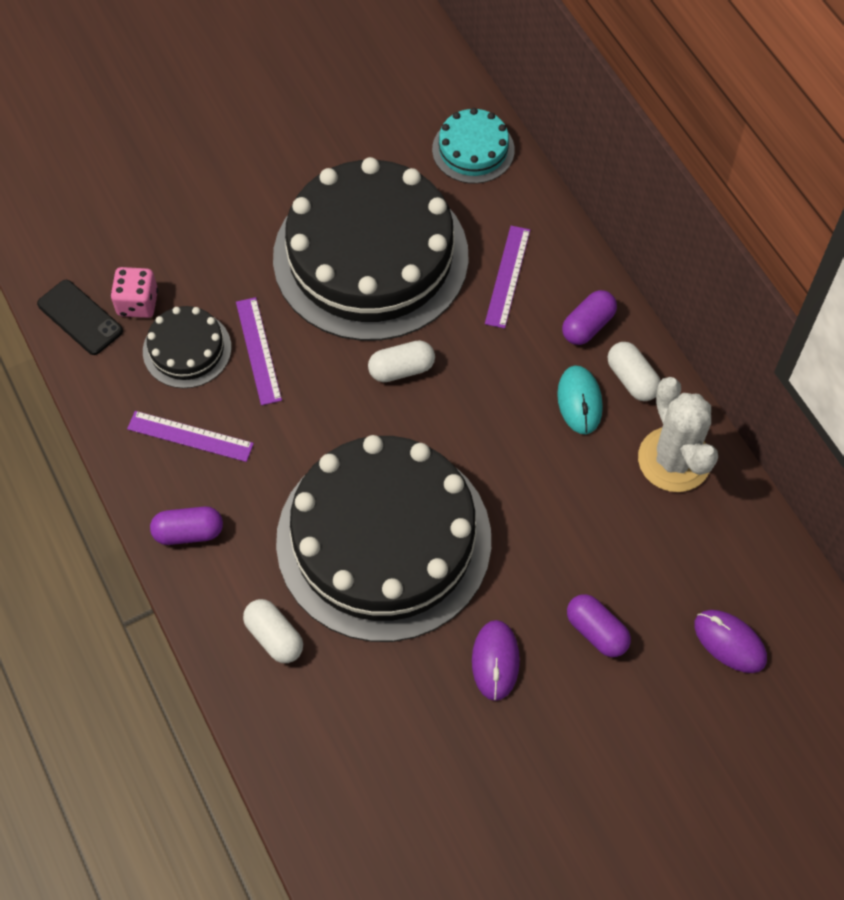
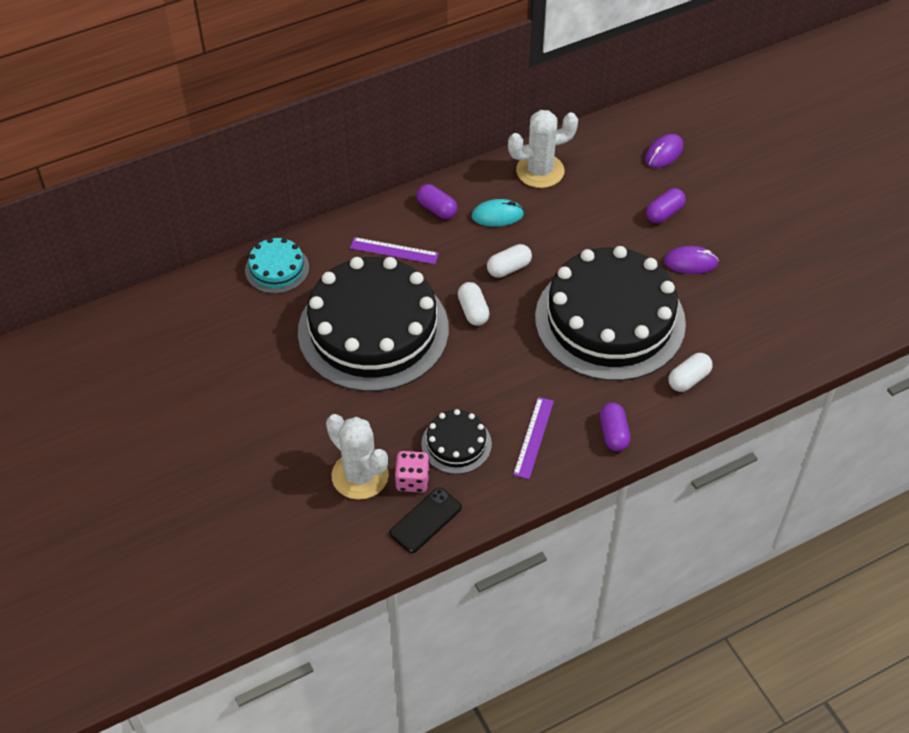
camera: 90 degrees left, 10 degrees down
(149, 249) = (360, 475): none -> white cactus
(258, 350) = (457, 398): purple ruler -> none
(632, 379) = (479, 188): white capsule -> white capsule (509, 268)

